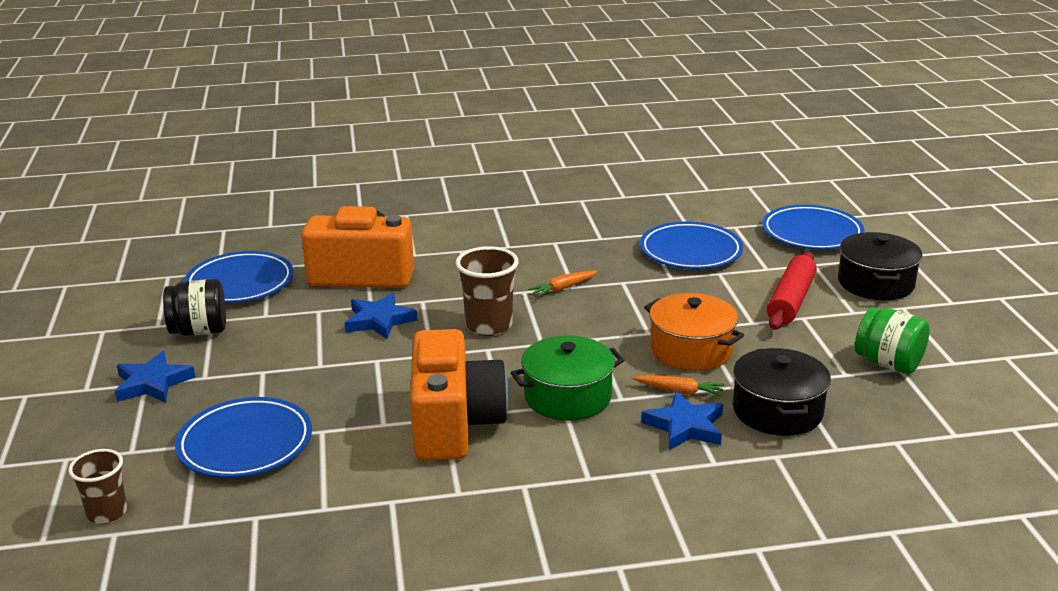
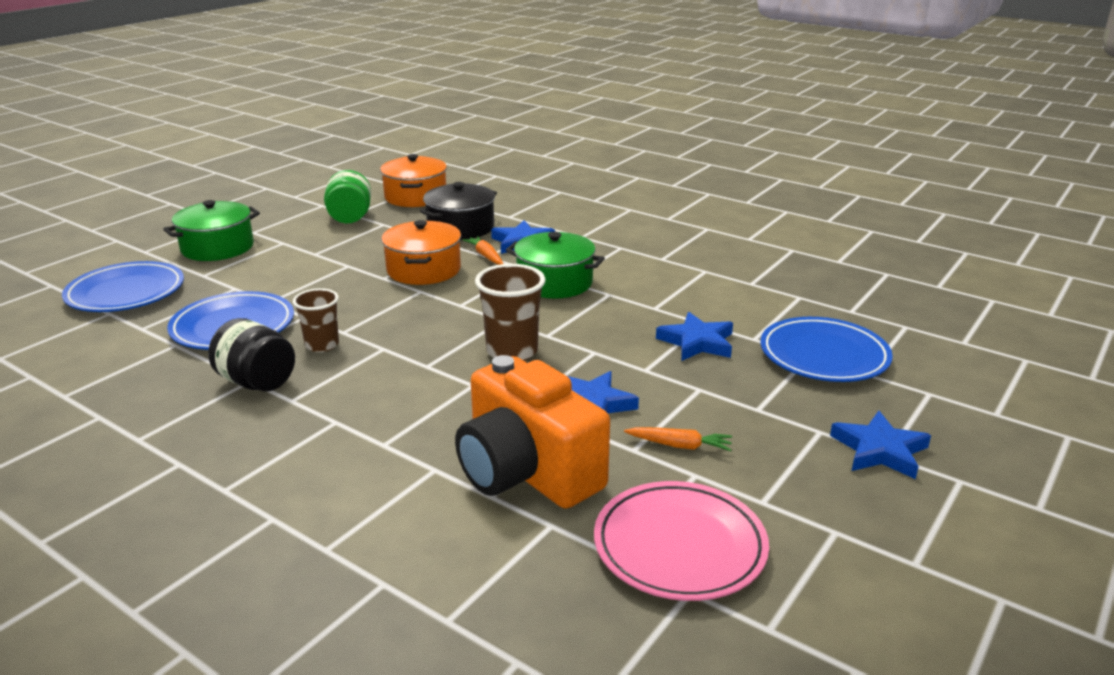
camera: 135 degrees left, 0 degrees up
(107, 513) = (966, 356): brown cup -> brown cup (322, 345)
(199, 331) = (788, 493): black jar -> black jar (257, 382)
(240, 283) = (679, 546): blue plate -> pink plate
(365, 402) = (697, 342): none -> blue star
(454, 424) = (654, 301): orange camera -> none
(563, 288) = (394, 351): orange carrot -> orange carrot (679, 445)
(791, 301) = (290, 264): red rolling pin -> none
(875, 283) = (217, 248): black pot -> green pot
(921, 426) = (415, 197): none -> orange pot

